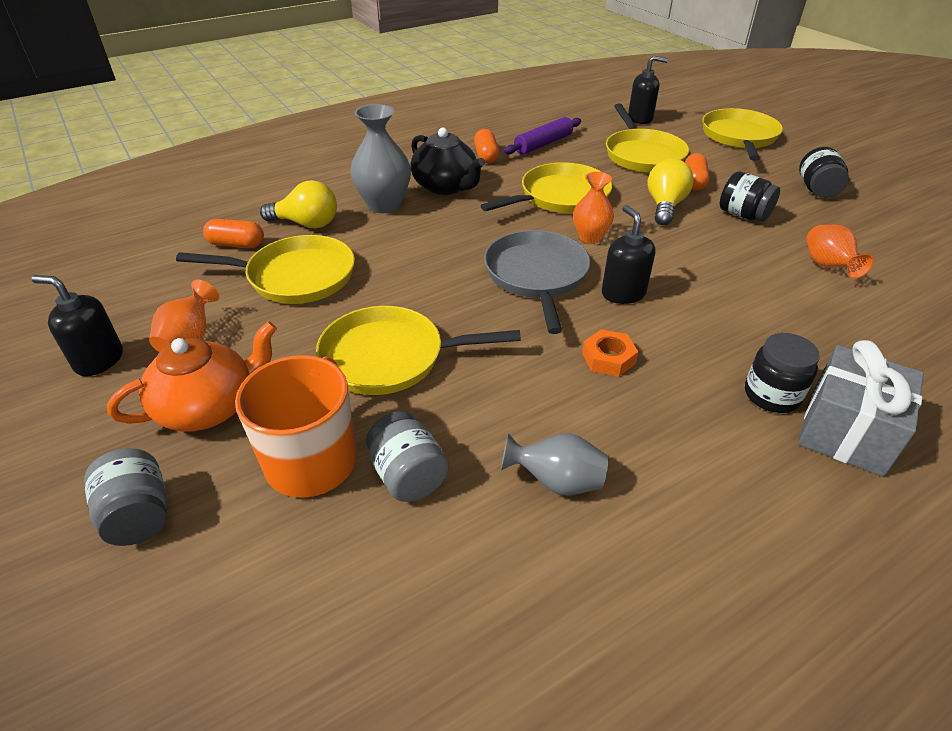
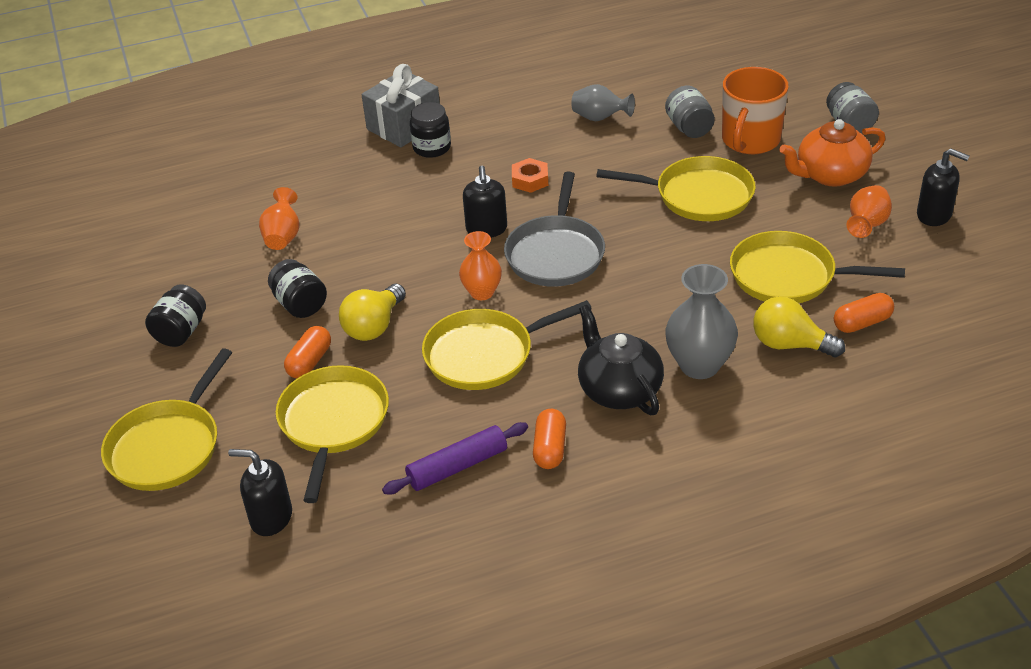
camera: 165 degrees left, 0 degrees up
(236, 244) = (862, 323): orange capsule -> orange capsule turned 45 degrees counterclockwise

